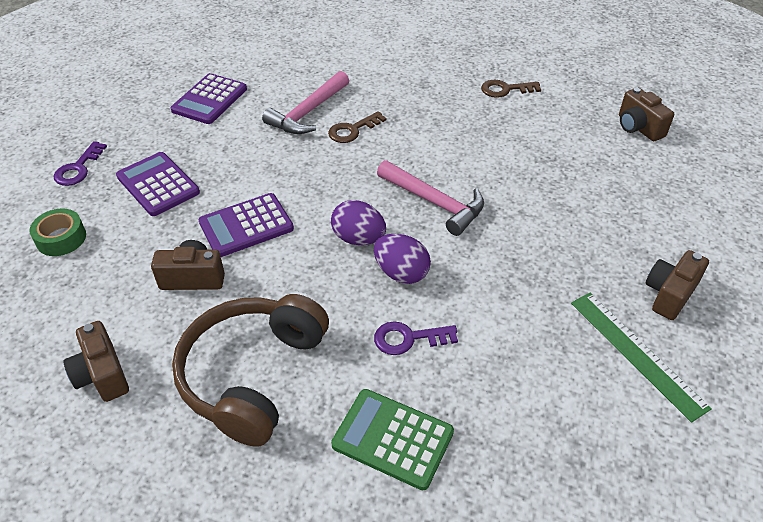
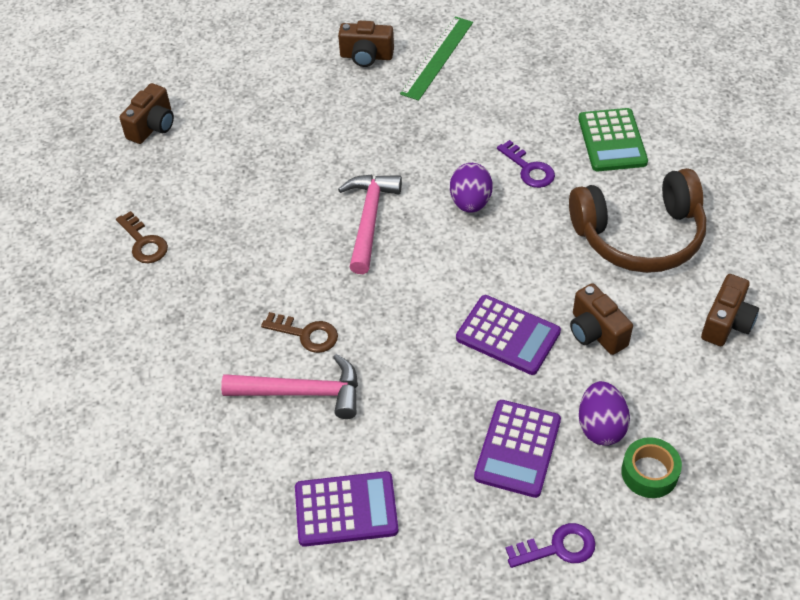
camera: 120 degrees left, 5 degrees up
(358, 238) = (456, 248): purple egg -> purple egg (600, 426)

